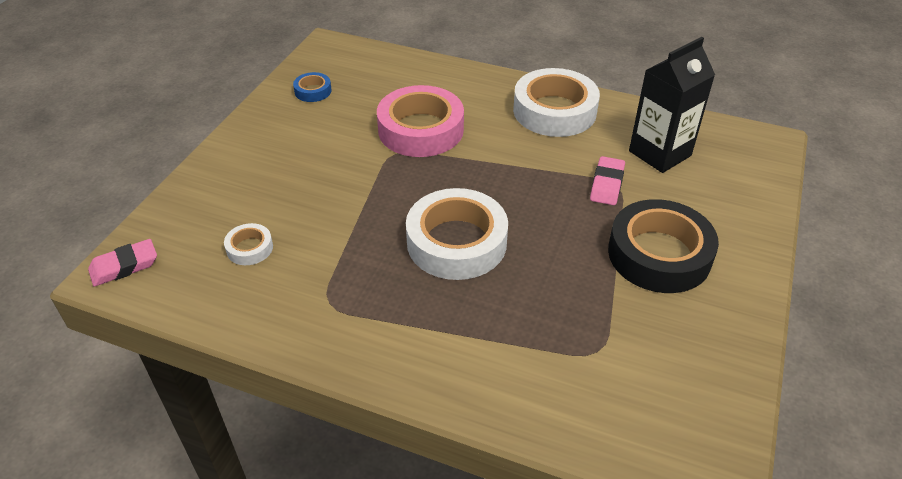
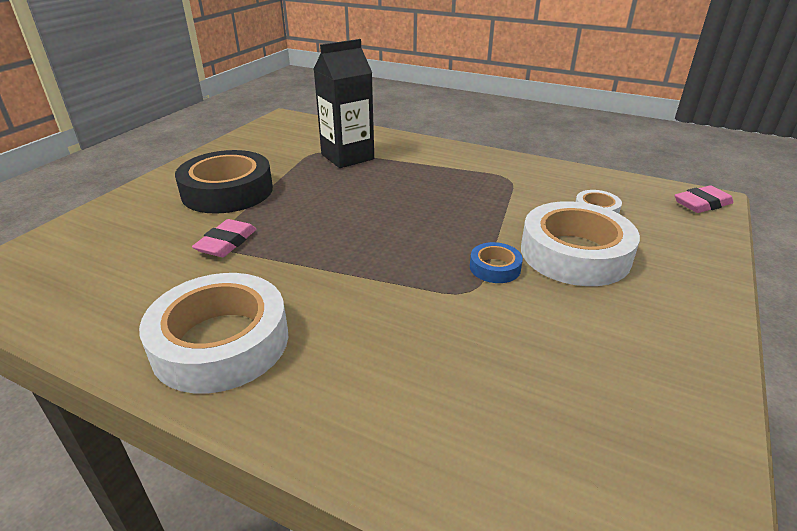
camera: 175 degrees left, 10 degrees down
(313, 91) = (642, 414): blue tape -> blue tape (495, 268)
(421, 130) = (435, 322): pink tape -> none
(456, 242) = (402, 206): white tape -> white tape (575, 253)
(660, 153) = (132, 271): black carton -> black carton (347, 157)

